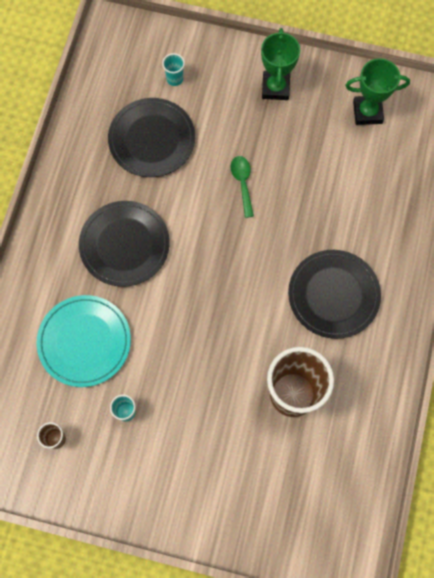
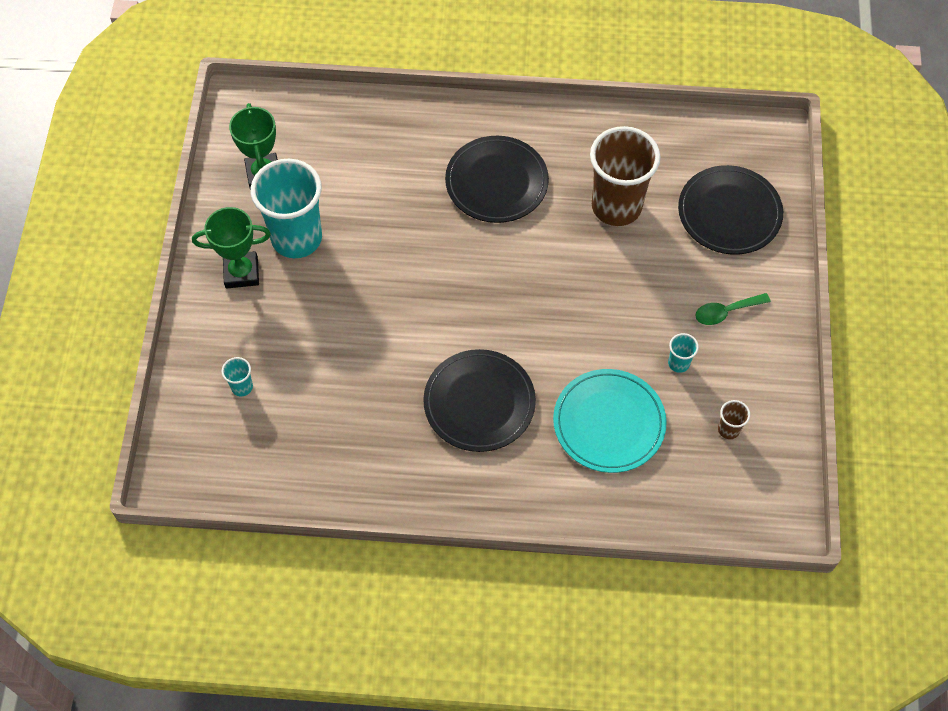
camera: 100 degrees left, 10 degrees down
(152, 139) = (332, 398): black plate -> black plate (729, 213)
(242, 183) = (376, 289): green spoon -> green spoon (726, 312)
(301, 130) = (296, 238): none -> turquoise cup

